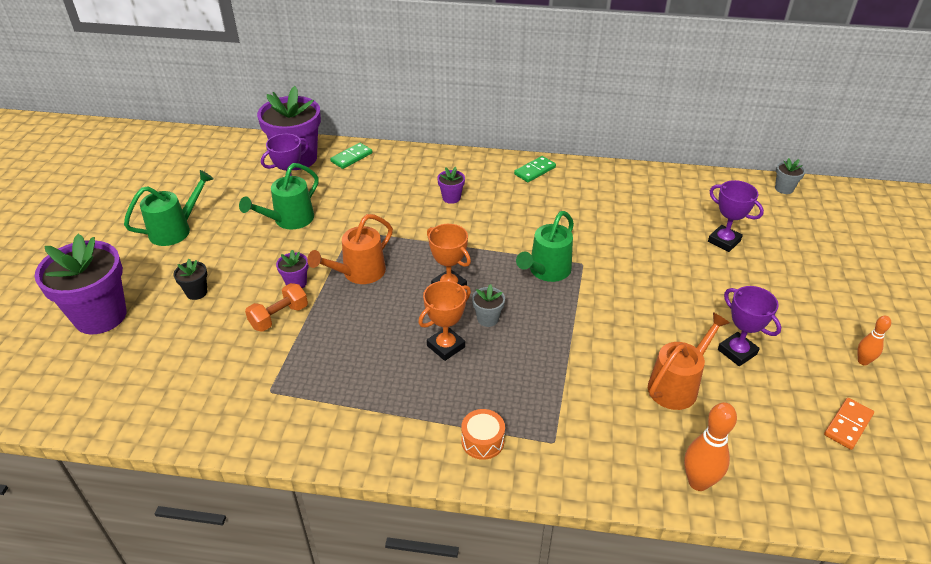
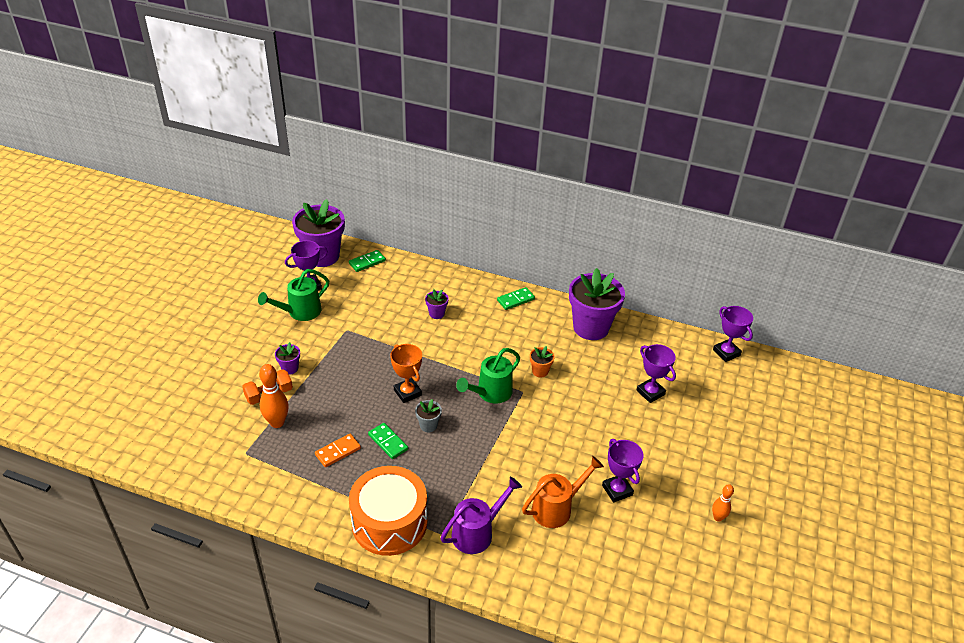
camera: 10 degrees right, 0 degrees up
(100, 316) = (138, 369): purple flower pot -> purple flower pot (591, 327)
(176, 229) = (210, 305): green watering can -> none
(196, 292) = (213, 362): black flower pot -> none
(358, 273) = (340, 368): orange watering can -> none
(446, 346) = (388, 442): orange trophy -> green domino
(482, 441) = (389, 522): orange drum -> orange drum, size x2.28
(593, 239) = (540, 371): none -> orange flower pot
(596, 432) = (477, 532): none -> purple watering can
(698, 482) = (540, 586): orange bowling pin -> orange bowling pin (277, 422)
(784, 188) = (726, 352): grey flower pot -> purple trophy
(848, 425) = (679, 566): orange domino -> orange domino (338, 452)

